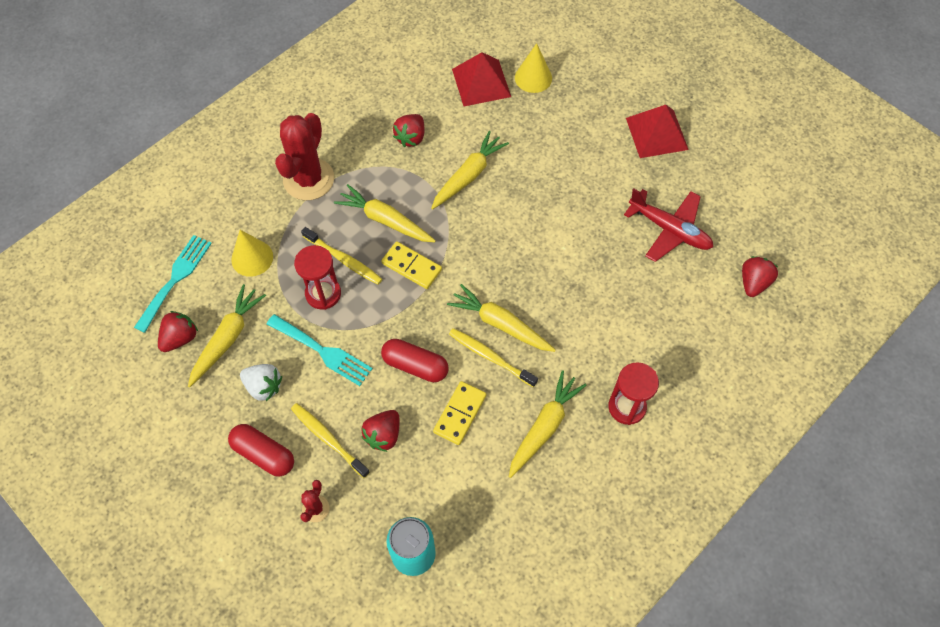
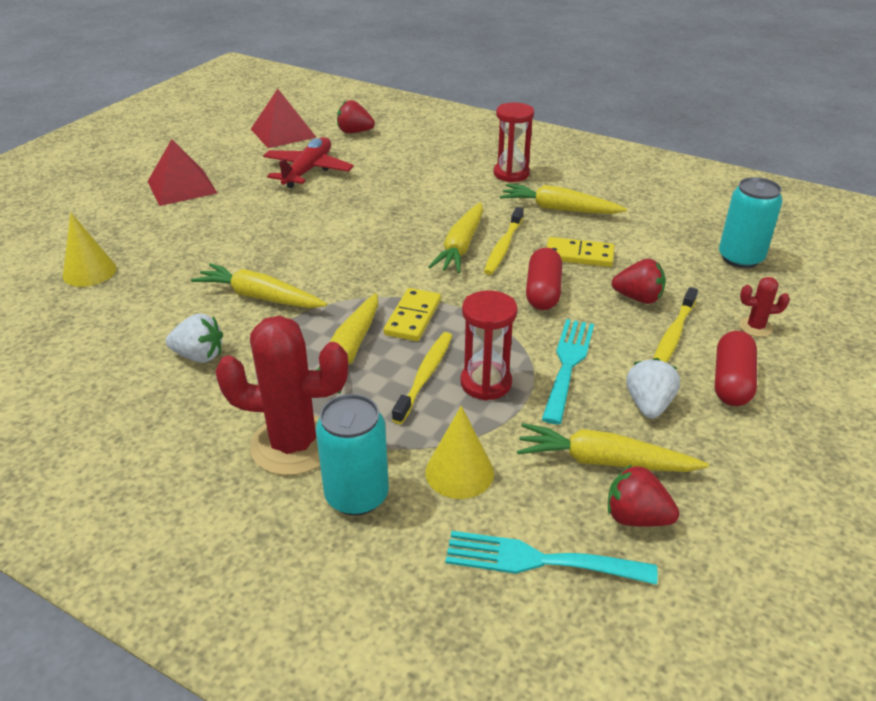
camera: 105 degrees left, 25 degrees down
(256, 204) = (357, 496): none -> turquoise can
(411, 137) = (199, 356): red strawberry -> white strawberry
(481, 82) = (94, 311): red pyramid -> red pyramid (283, 133)

